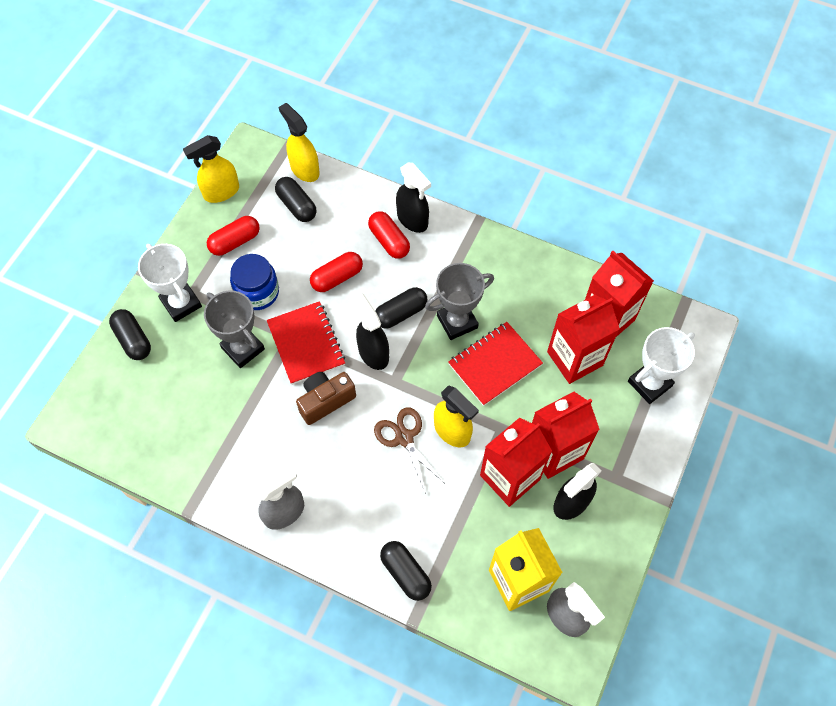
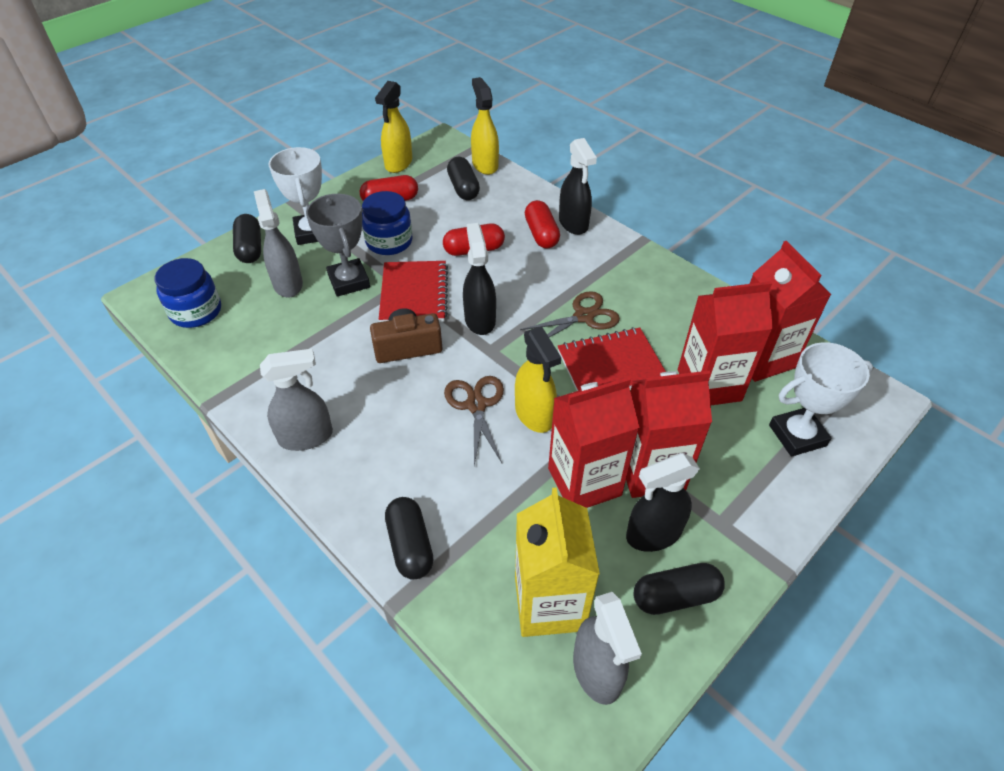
camera: 20 degrees right, 15 degrees down
(124, 424) = (196, 311): none -> blue jar
(189, 368) = (288, 284): none -> grey spray bottle
(221, 192) = (398, 163): yellow spray bottle -> yellow spray bottle turned 60 degrees counterclockwise
(401, 313) = (525, 294): black capsule -> black capsule (675, 596)
(457, 322) = (584, 316): grey trophy -> brown scissors

